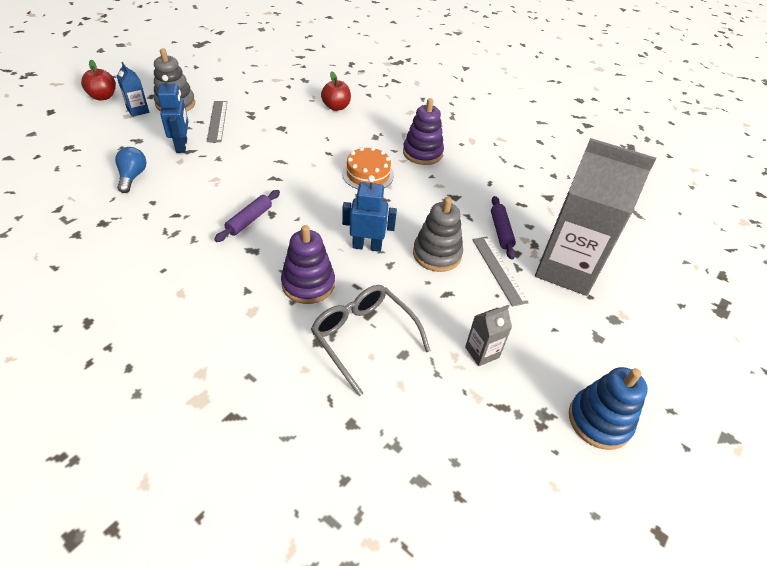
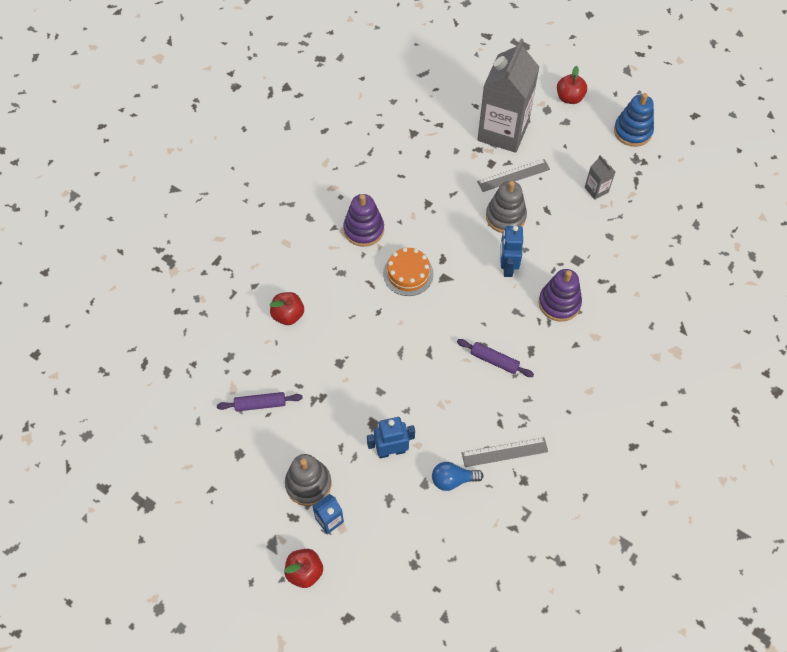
camera: 90 degrees left, 15 degrees up
(217, 121) = (337, 429): grey ruler -> grey ruler (504, 452)
(363, 337) = (601, 261): grey glasses -> none
(501, 231) = (467, 171): purple rolling pin -> purple rolling pin (260, 404)
(643, 348) = (569, 98): none -> red apple

